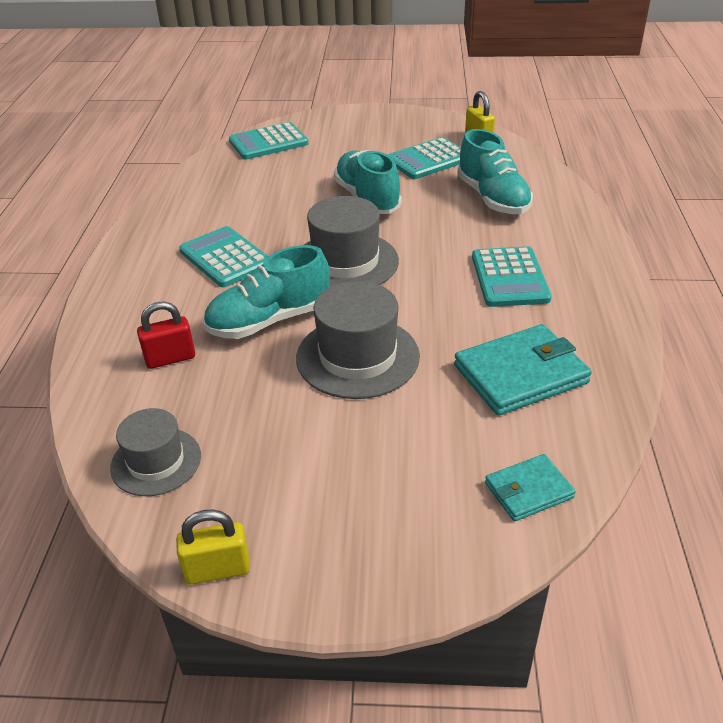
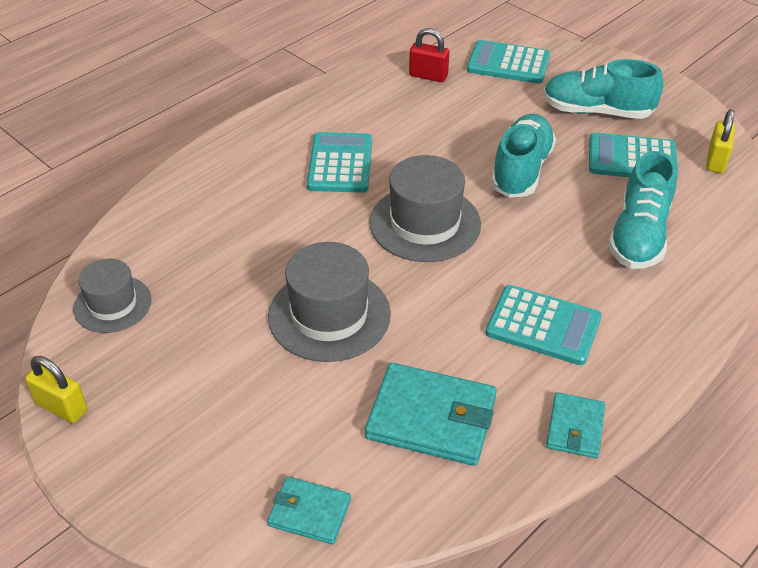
camera: 40 degrees right, 5 degrees up
(170, 358) = (206, 229): red padlock -> red padlock (428, 76)
(269, 320) = (306, 241): turquoise shoe -> turquoise shoe (597, 111)
(509, 278) = (543, 325): turquoise calculator -> turquoise calculator turned 105 degrees counterclockwise
(610, 322) = (575, 428): none -> turquoise wallet

